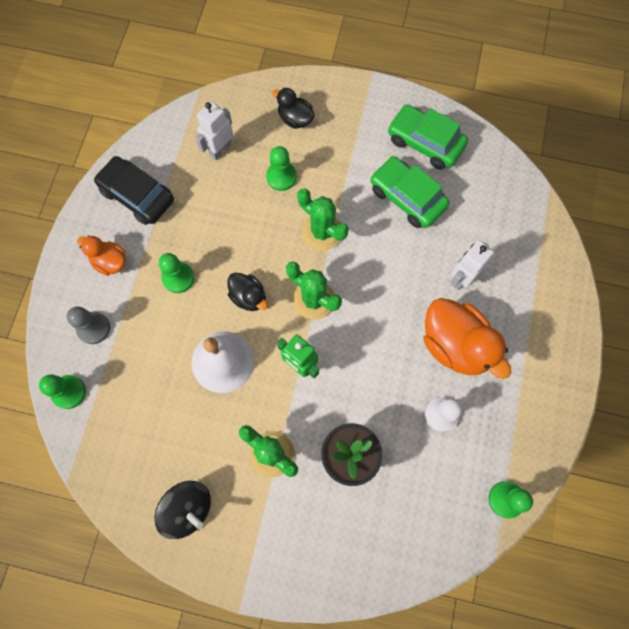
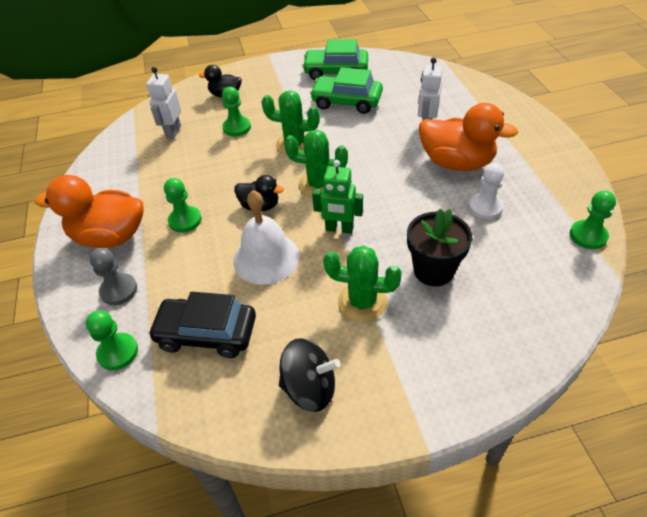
camera: 25 degrees left, 25 degrees down
(110, 262) = (110, 237): orange duck -> orange duck, size x1.84
(137, 195) = (113, 185): black car -> black car (206, 333)

